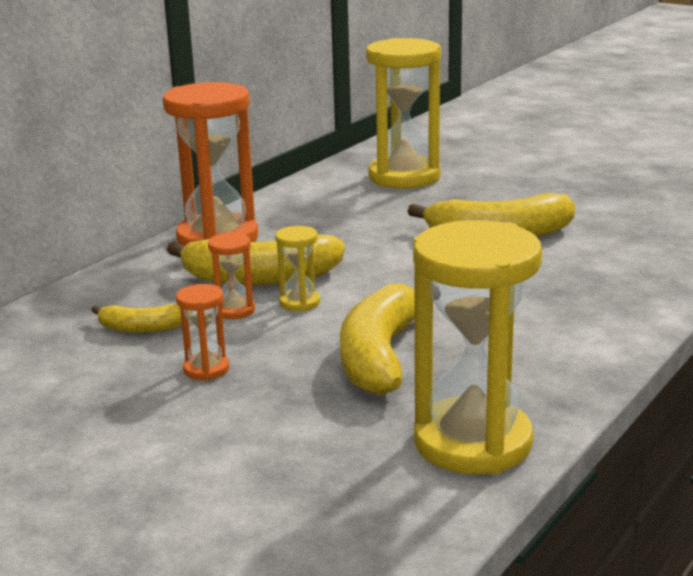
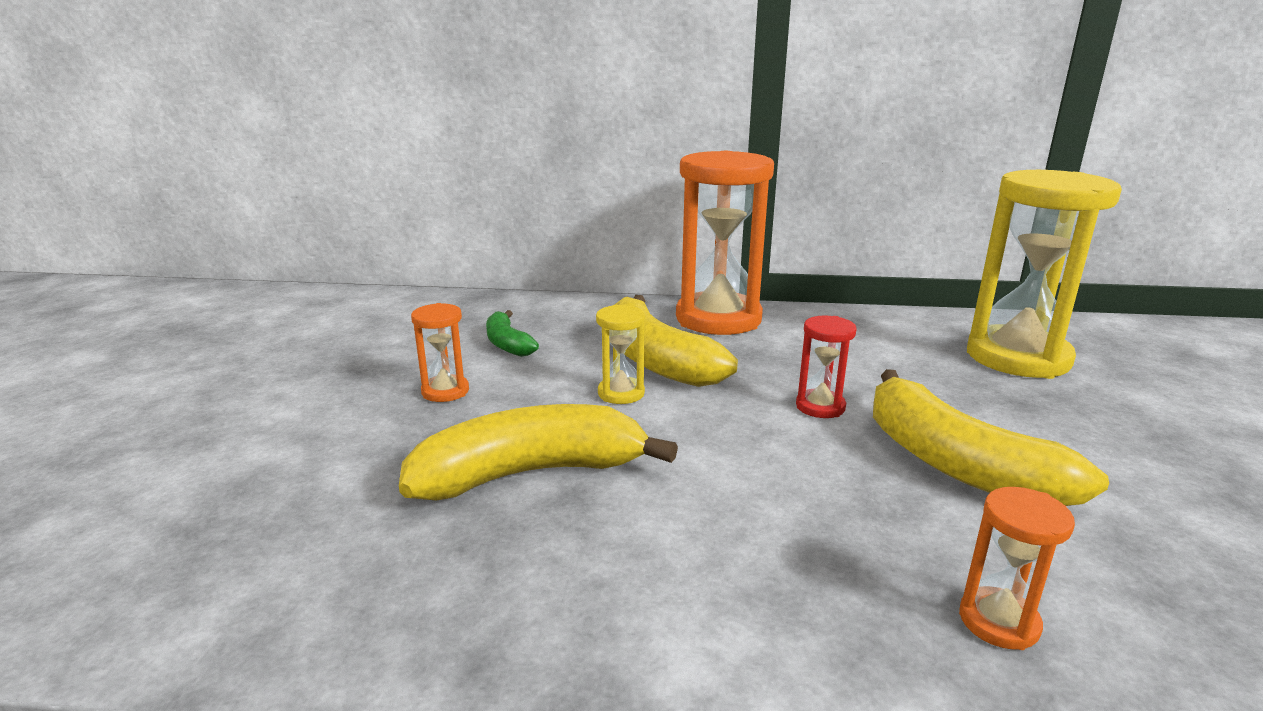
camera: 60 degrees right, 0 degrees up
(142, 328) = (507, 344): yellow banana -> green banana
(234, 310) = (575, 369): orange hourglass -> orange hourglass (998, 621)
(397, 247) = (820, 407): none -> red hourglass
(472, 442) = (334, 605): yellow hourglass -> none

